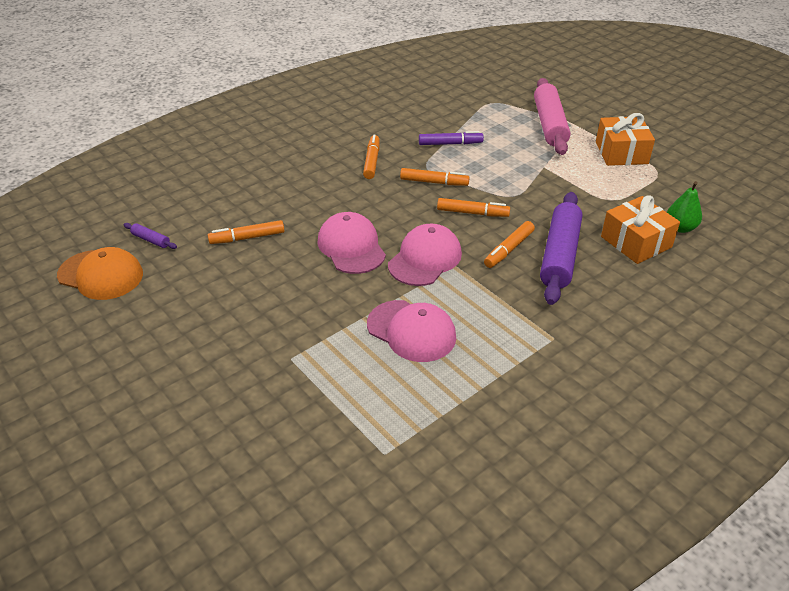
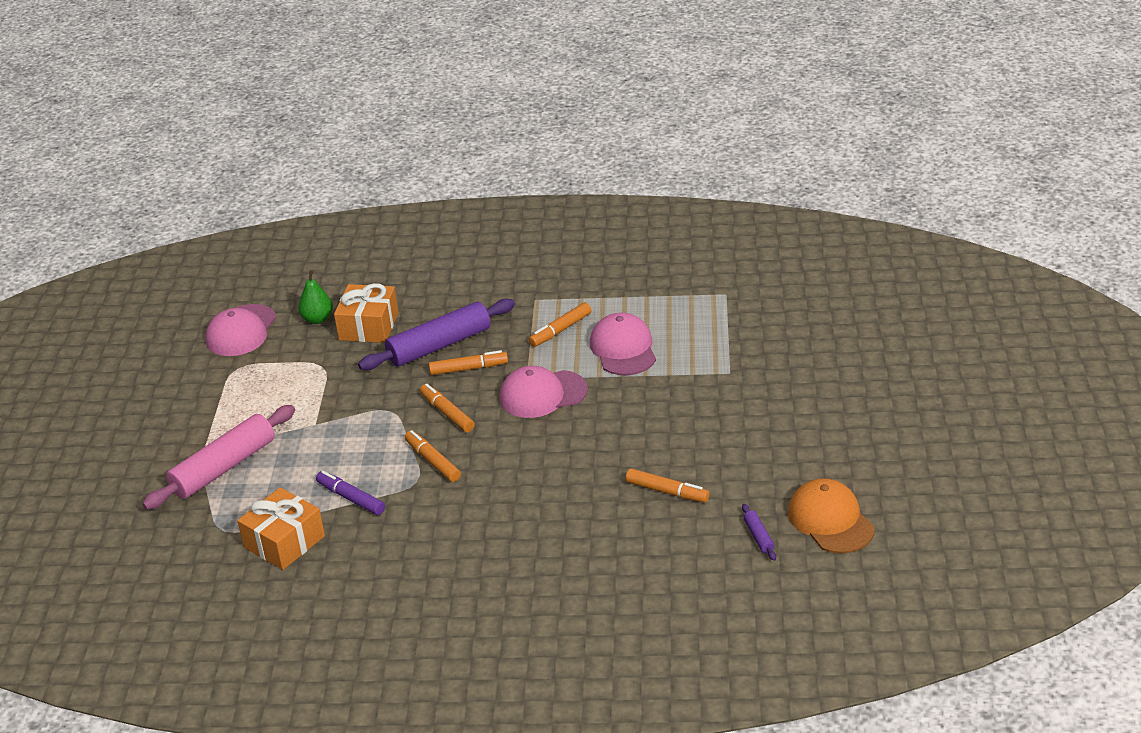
camera: 135 degrees left, 5 degrees down
(351, 247) = (587, 435): pink cap -> pink cap (241, 331)
(372, 161) = (454, 519): orange marker -> orange marker (560, 330)
(621, 153) = (227, 401): orange gift -> orange gift (284, 542)

